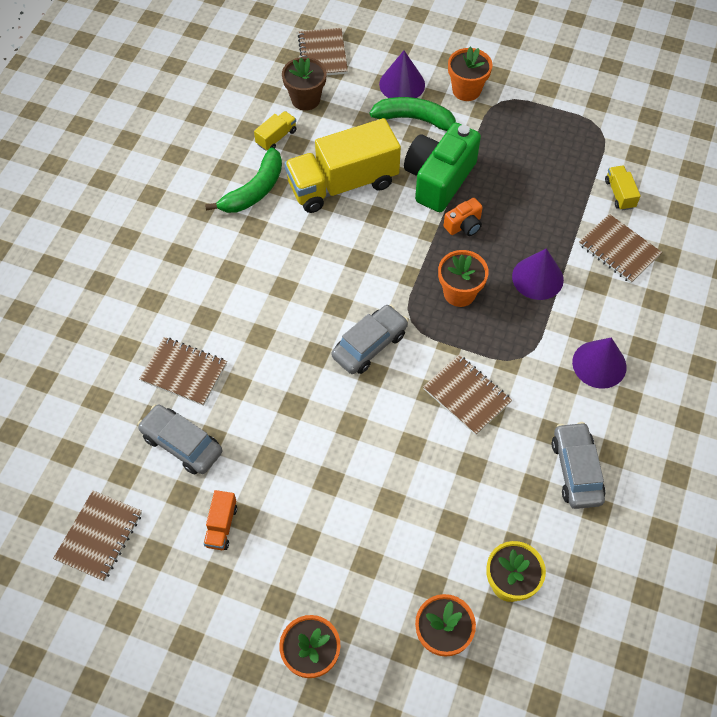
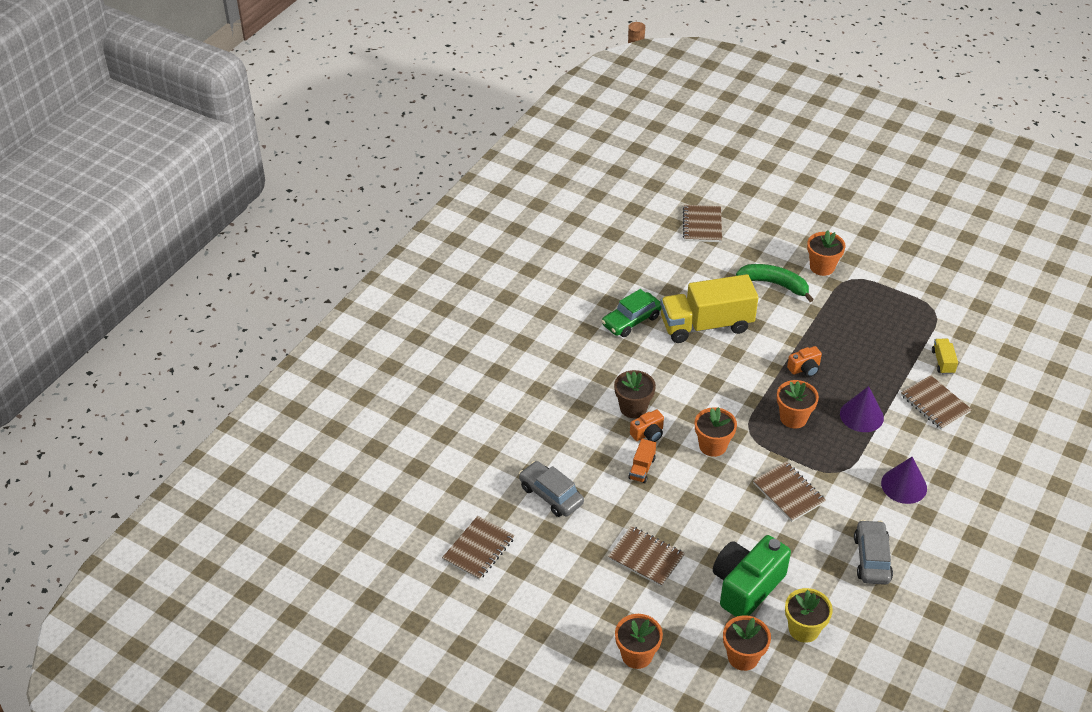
camera: 10 degrees right, 15 degrees down
(184, 372) = (558, 445): brown notebook -> brown notebook (646, 557)
(221, 526) = (576, 556): orange truck -> orange truck (642, 468)
(254, 190) = (631, 321): green banana -> green car
(276, 137) = (655, 283): yellow truck -> none
(291, 340) = (648, 434): none -> orange camera
(305, 99) = (683, 258): brown flower pot -> brown flower pot (633, 408)
(369, 345) = (712, 446): grey car -> orange flower pot
(402, 84) = (767, 256): purple cone -> none
(439, 179) = (788, 331): green camera -> green camera (746, 586)

